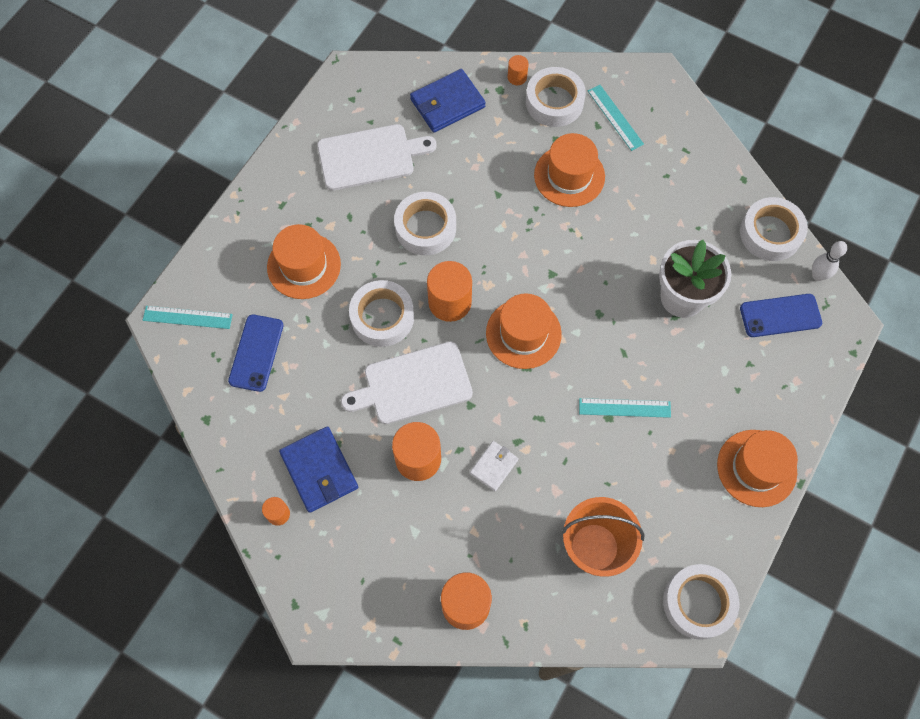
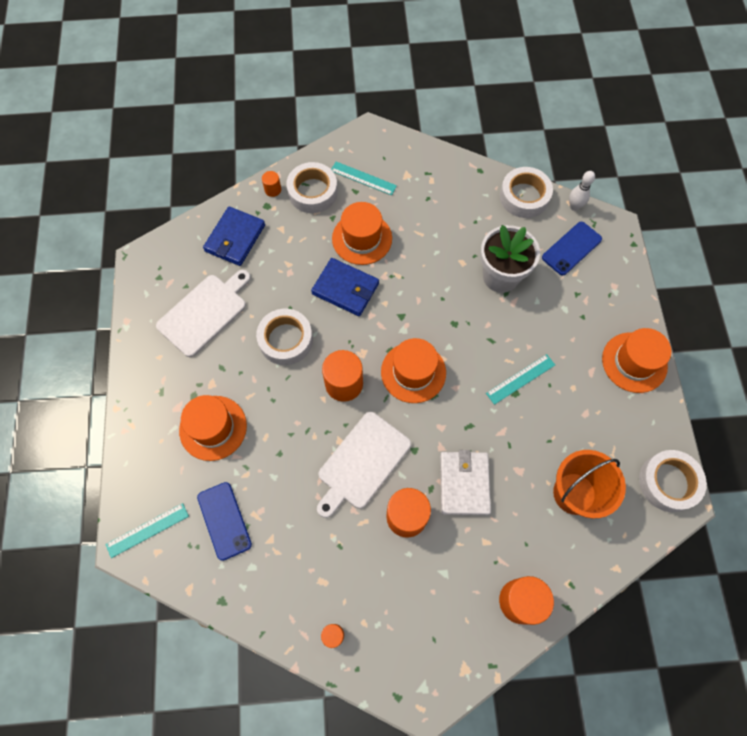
camera: 35 degrees left, 0 degrees up
(319, 470) = (340, 578): blue wallet -> blue wallet (345, 289)
(382, 317) = (302, 427): white tape -> none
(494, 466) = (464, 483): white wallet -> white wallet, size x1.72

